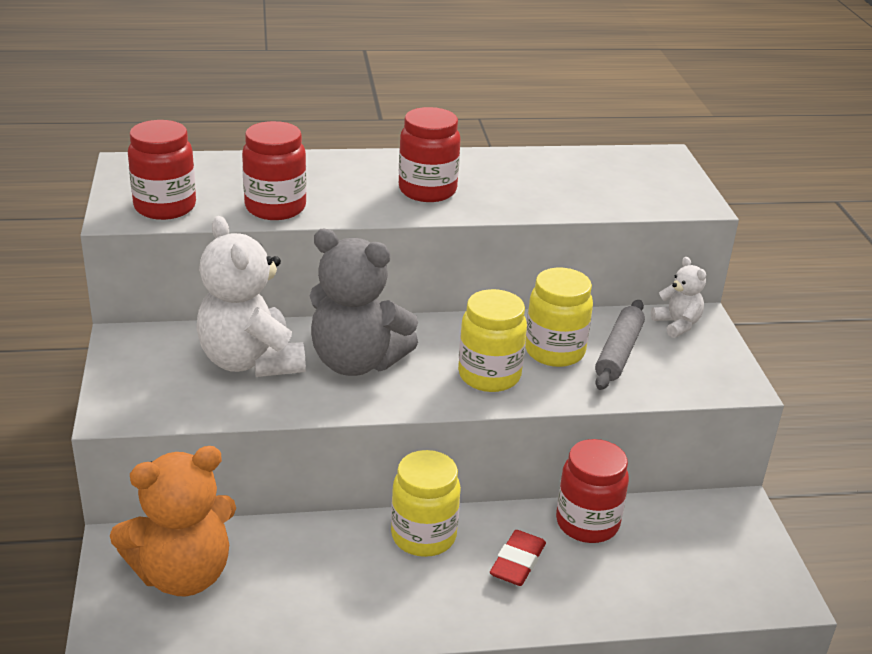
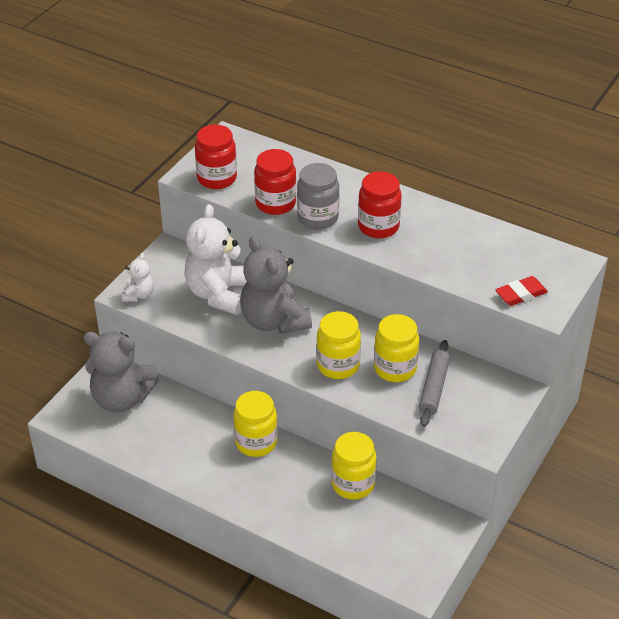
camera: 40 degrees right, 10 degrees up
(183, 574) = (121, 398): orange teddy bear -> grey teddy bear
(346, 205) = (318, 218): none -> grey jar
(517, 562) = (290, 484): red eraser -> red eraser (521, 294)
(587, 523) = (353, 484): red jar -> yellow jar
(618, 353) = (434, 388): grey rolling pin -> grey rolling pin turned 45 degrees counterclockwise
(677, 324) = (496, 387): white teddy bear -> white teddy bear (139, 295)

